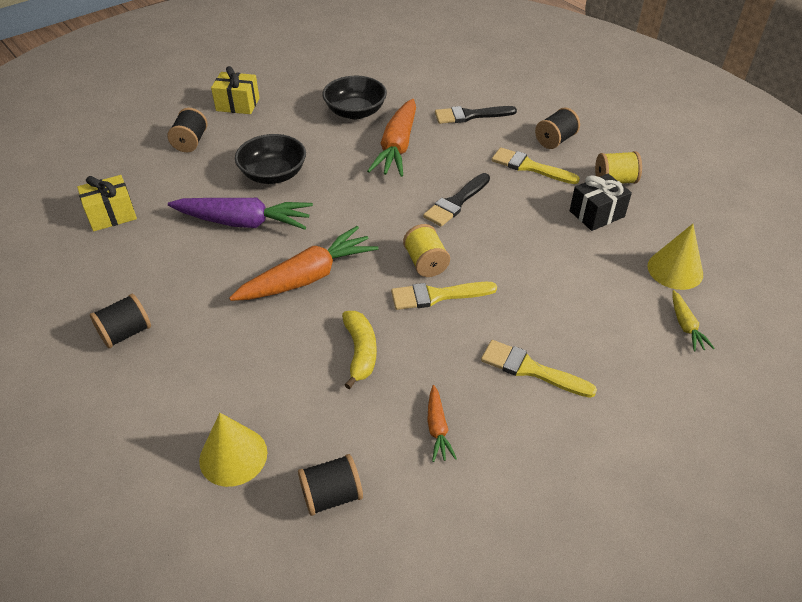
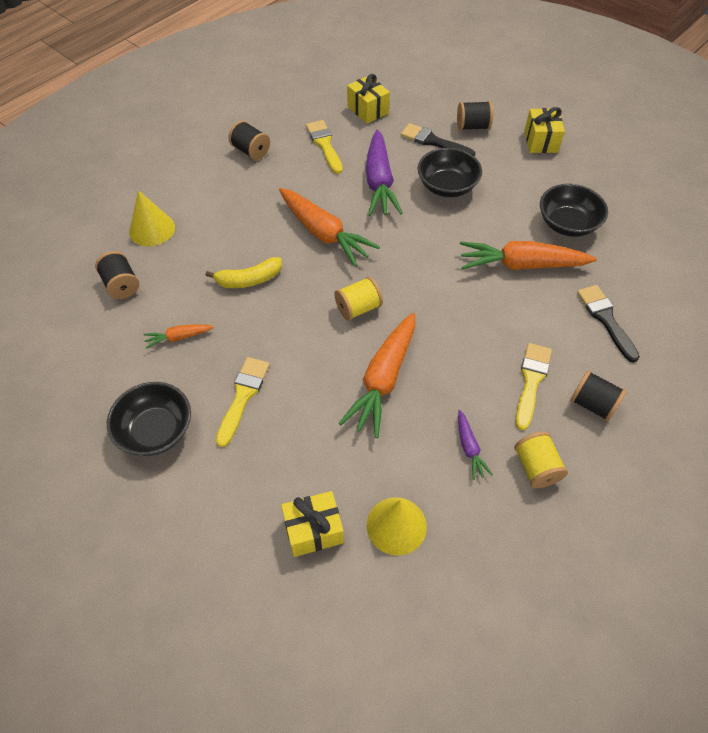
camera: 80 degrees right, 10 degrees up
(437, 295) = (319, 321): yellow brush -> yellow brush (324, 145)
(456, 202) = (450, 322): black brush -> black brush (433, 141)
(519, 257) = (383, 380): none -> orange carrot
(573, 456) = (156, 430): none -> black bowl
(597, 214) = (469, 448): black gift -> purple carrot
(685, 326) = (313, 530): yellow carrot -> yellow gift

